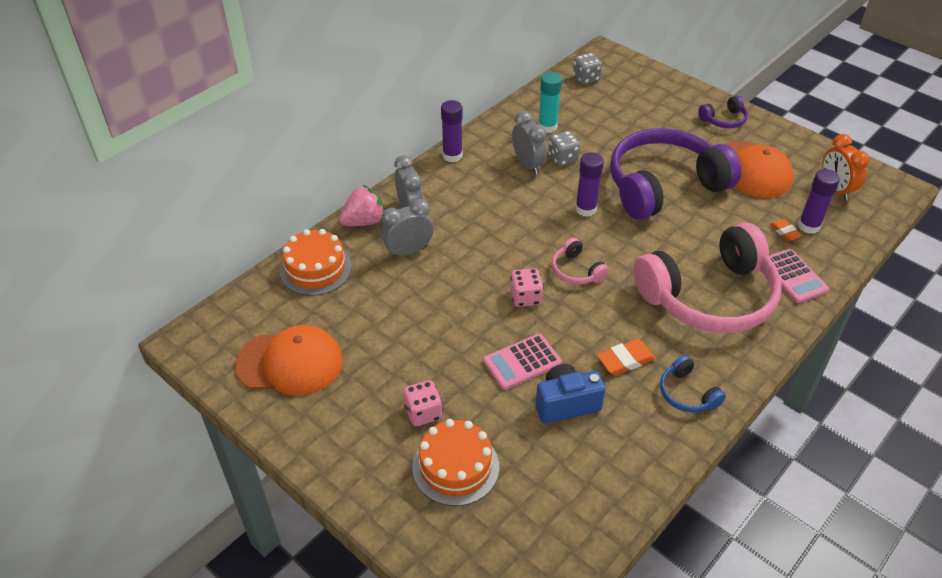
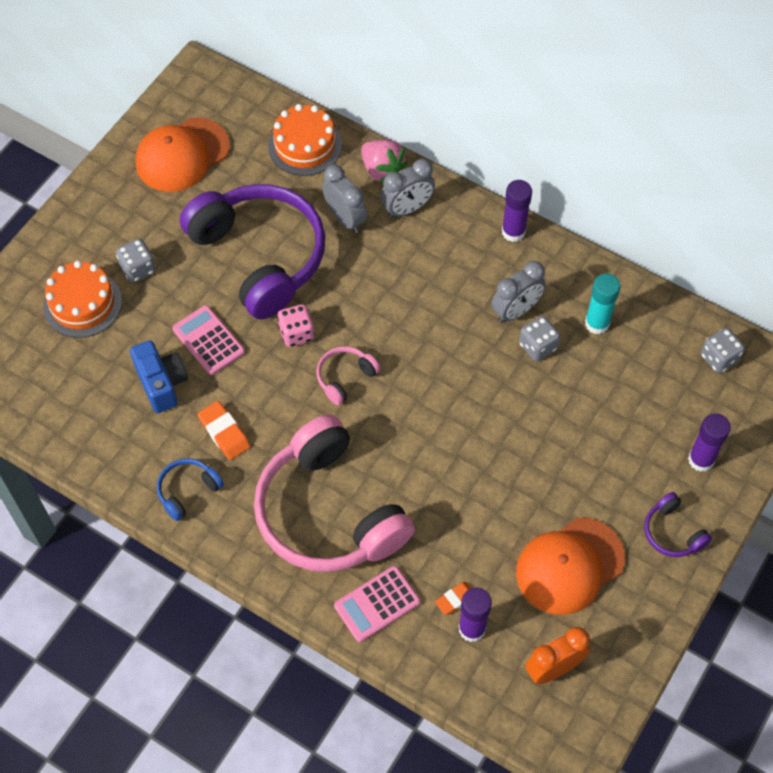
camera: 80 degrees right, 15 degrees up
(290, 363) = (182, 155): orange cap -> orange cap turned 60 degrees clockwise
(423, 413) = (138, 269): pink dice -> grey dice
(585, 209) = (449, 378): purple glue stick -> purple glue stick (701, 460)
(664, 186) = (511, 461): purple headphones -> purple headphones (260, 256)

